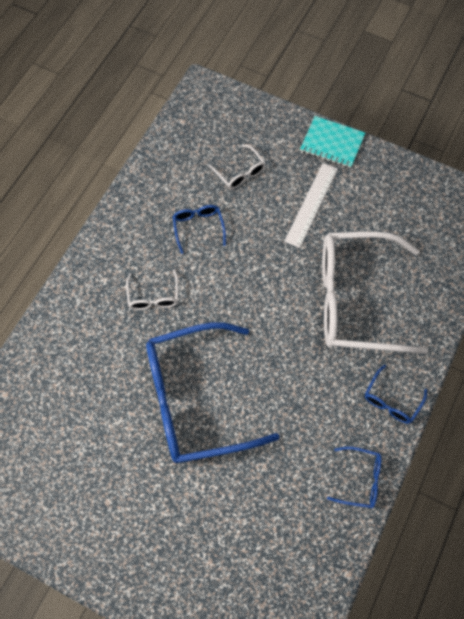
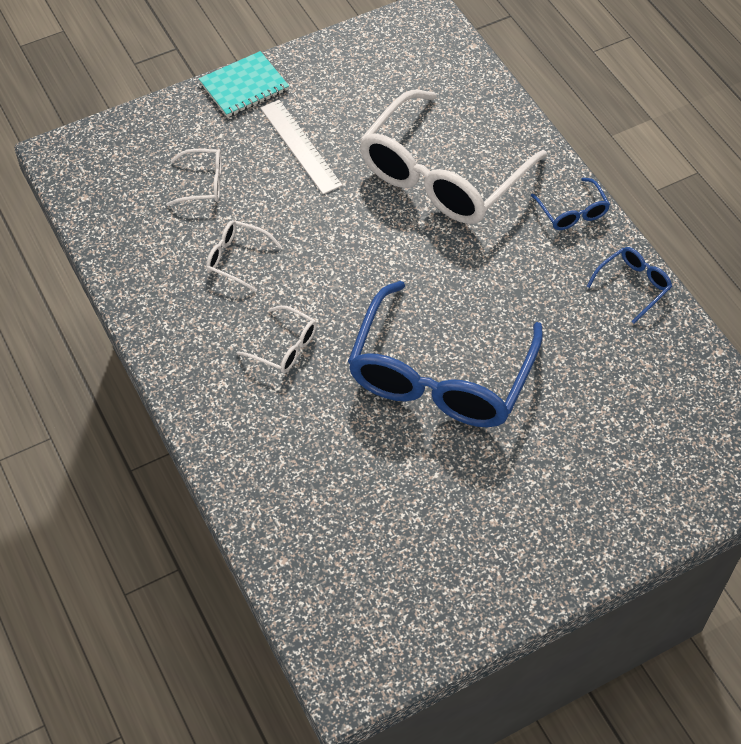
camera: 55 degrees left, 10 degrees down
(198, 228) = (237, 259): blue glasses -> white glasses

